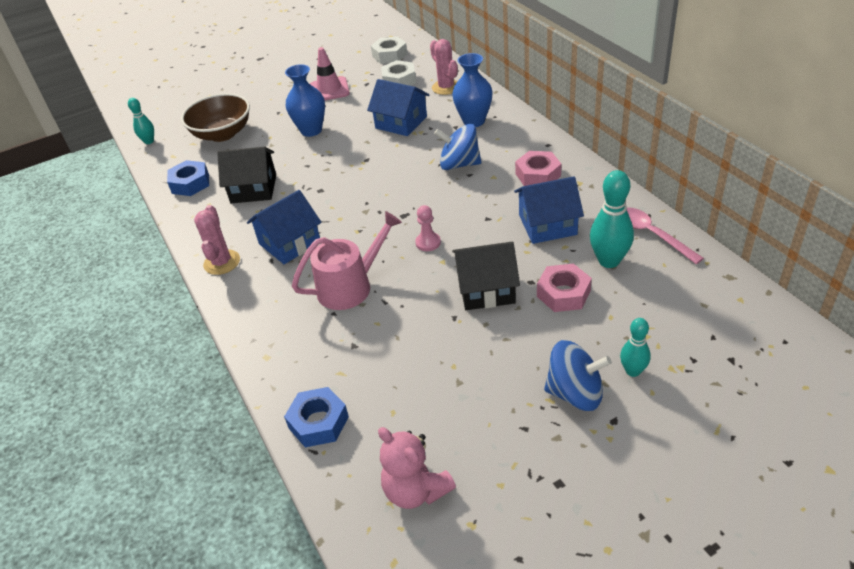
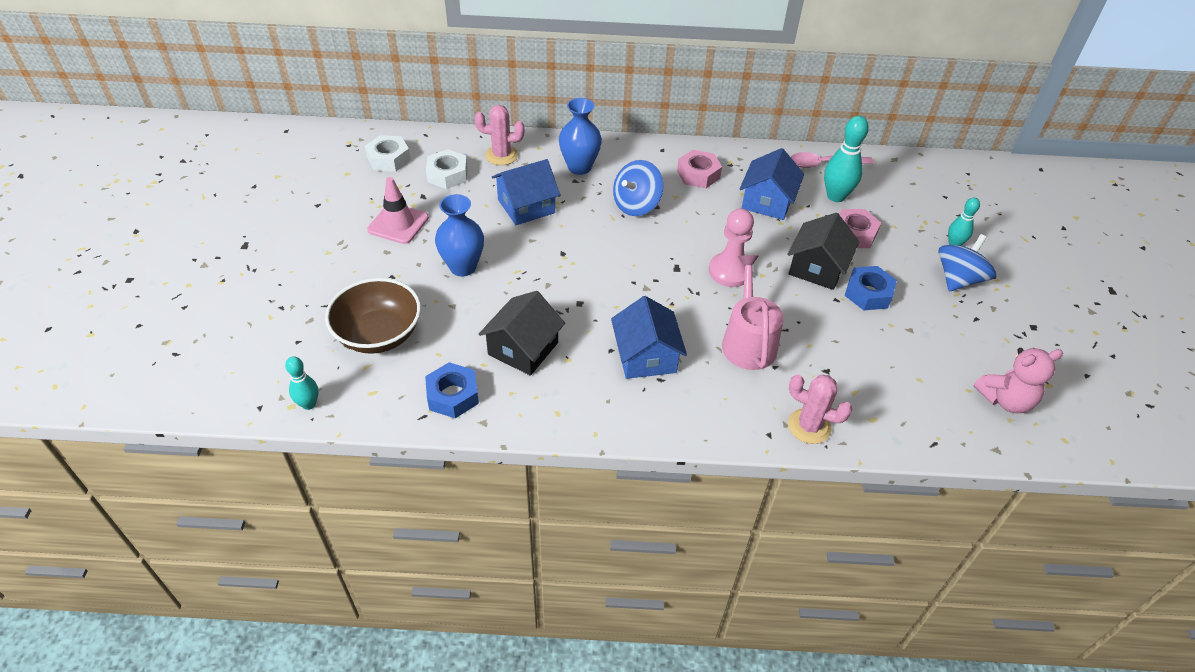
camera: 65 degrees left, 5 degrees up
(222, 262) = (630, 417): pink cactus -> pink cactus (809, 426)
(318, 422) = (904, 428): blue nut -> blue nut (868, 293)
(428, 242) = (730, 271): pink pawn -> pink pawn, size x1.71

